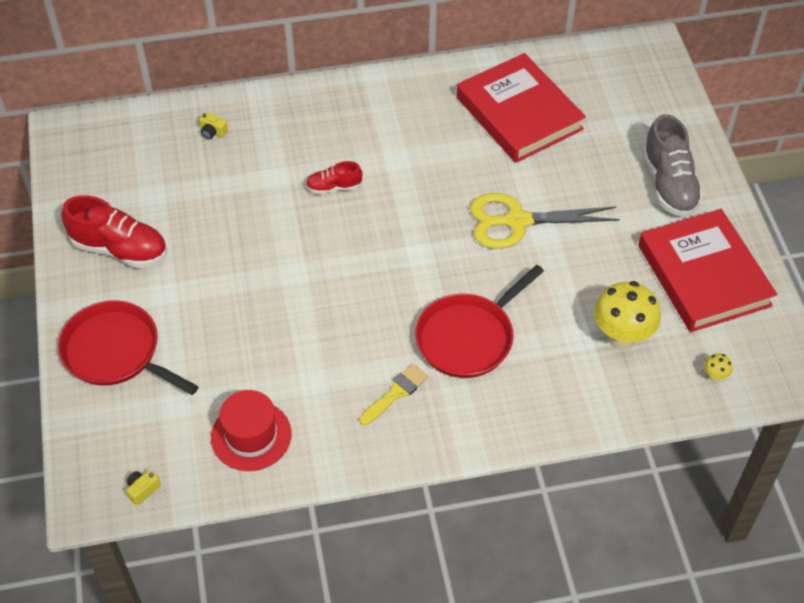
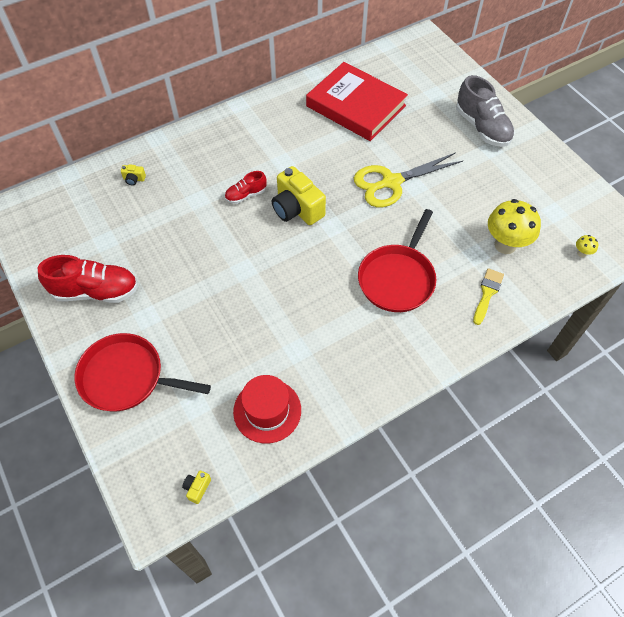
camera: 20 degrees left, 5 degrees up
(386, 221) = (297, 209): none -> yellow camera
(396, 393) = (364, 338): yellow brush -> yellow brush (487, 293)
(704, 275) = (537, 184): red book -> none

